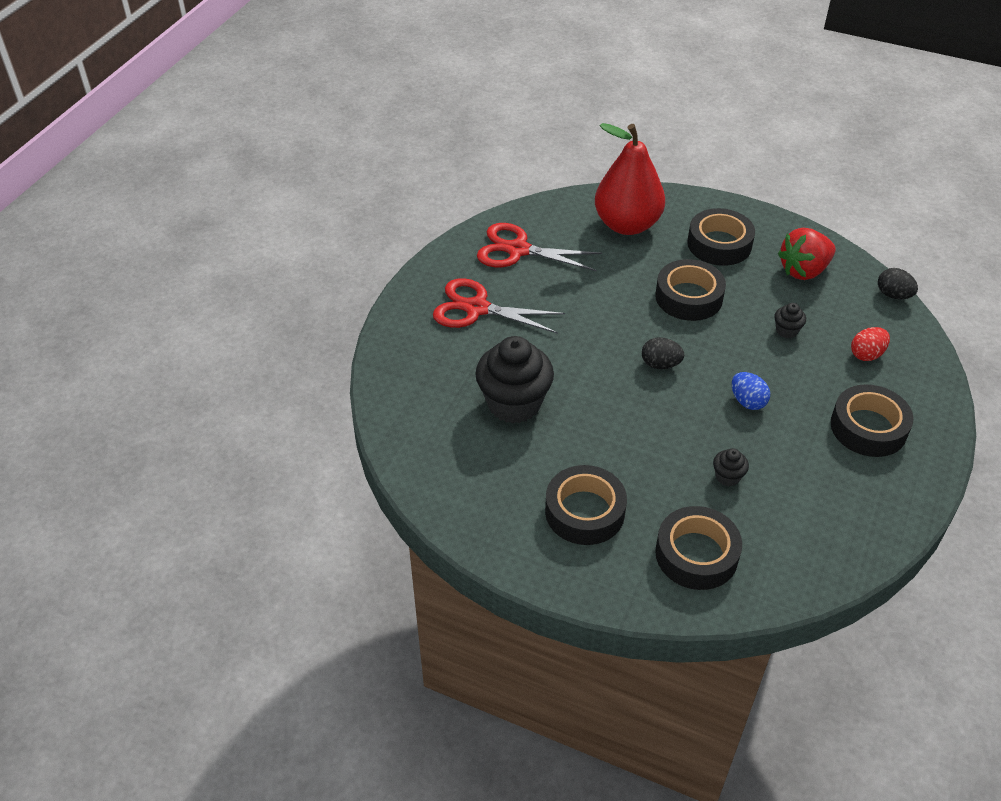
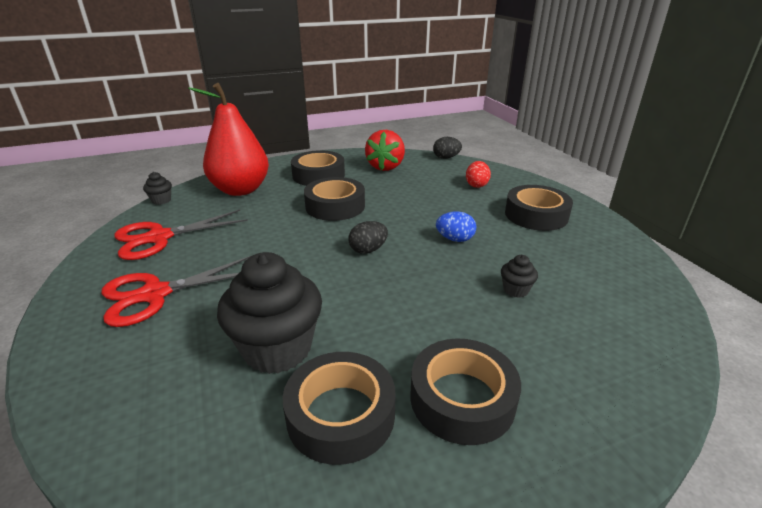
camera: 45 degrees left, 15 degrees down
(696, 554) = (588, 361): black tape -> black tape (341, 414)
(786, 331) = (419, 195): black cupcake -> black cupcake (161, 200)

